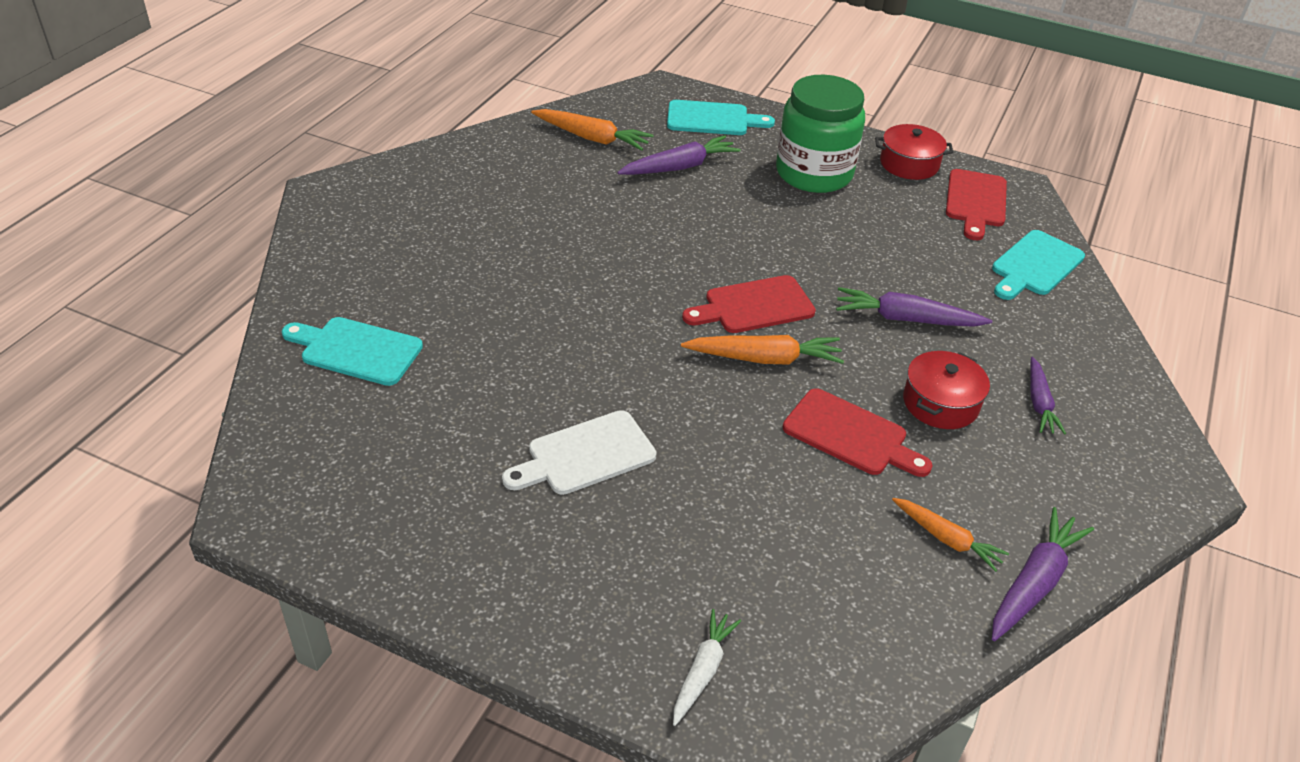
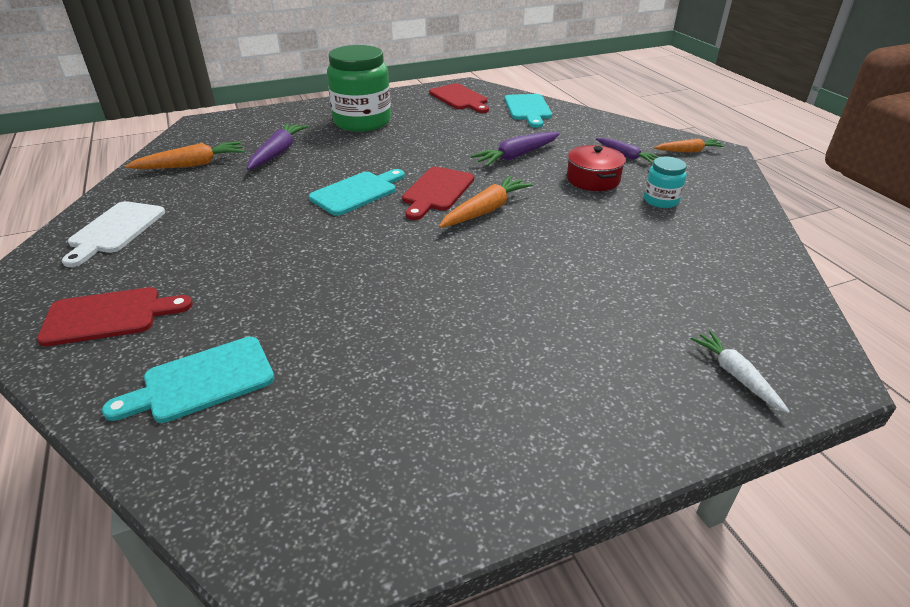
camera: 45 degrees left, 5 degrees down
(586, 455) = (480, 321): white cutting board -> white cutting board (115, 230)
(712, 119) = (260, 124): turquoise cutting board -> turquoise cutting board (356, 192)
(850, 435) = (584, 216): red cutting board -> red cutting board (109, 316)
(909, 164) = (403, 98): red pot -> none
(946, 539) = (698, 229): orange carrot -> orange carrot (688, 151)
(970, 480) = (661, 200): none -> turquoise jar
(1034, 582) = (754, 221): purple carrot -> none

